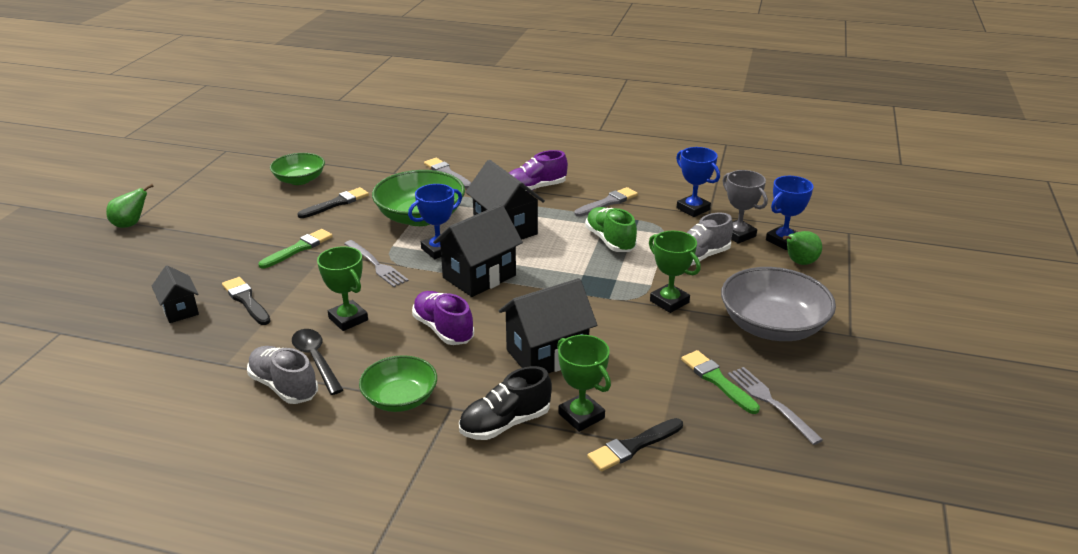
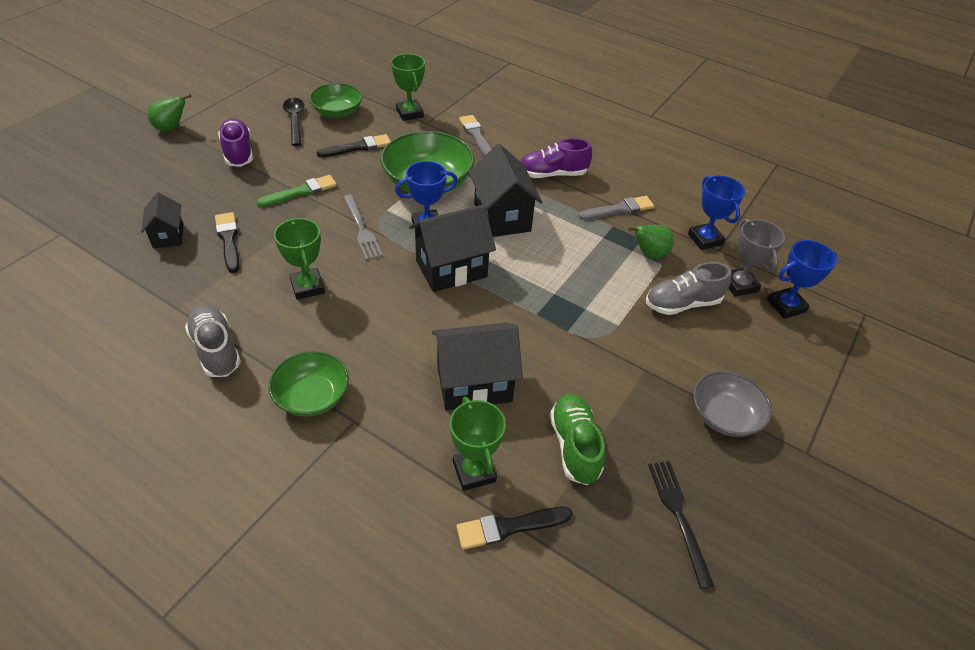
camera: 15 degrees right, 15 degrees up
(316, 360) = (258, 327): black spoon -> black spoon (295, 121)
(443, 329) = (389, 324): purple shoe -> purple shoe (238, 152)
(505, 423) = (396, 457): black shoe -> none
(610, 241) = (600, 258): green shoe -> green shoe (574, 446)
(669, 301) = (627, 352): green trophy -> green trophy (409, 113)
(717, 380) = (633, 469): green brush -> none
(770, 402) = (678, 515): grey fork -> black fork
(772, 326) = (724, 416): grey bowl -> grey bowl, size x0.63
(799, 262) = (791, 339): green pear -> green pear (649, 254)

